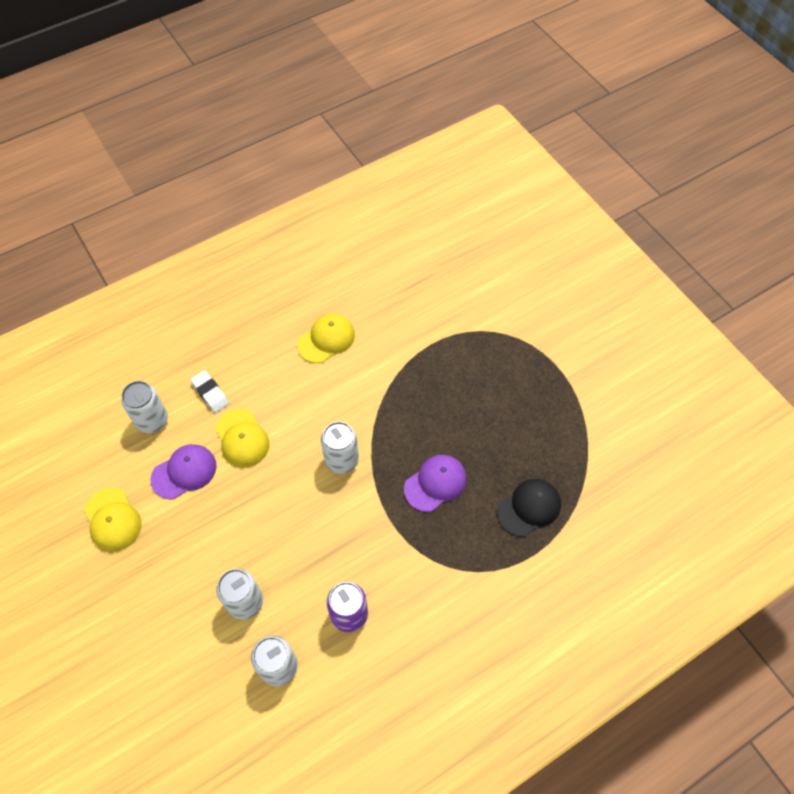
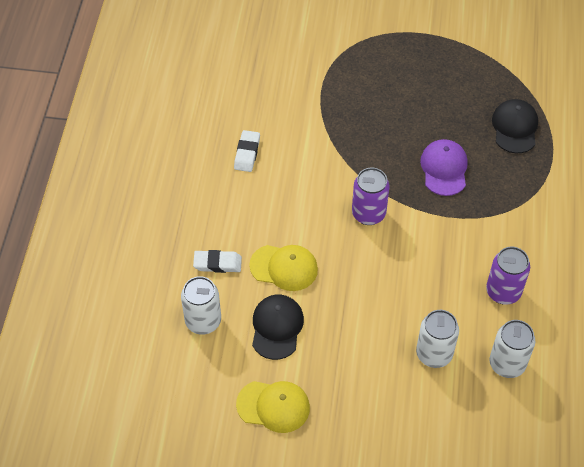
camera: 50 degrees left, 5 degrees down
(184, 472) = (277, 327): purple cap -> black cap
(326, 339) = (247, 153): yellow cap -> white eraser
(341, 460) = (368, 214): white can -> purple can

